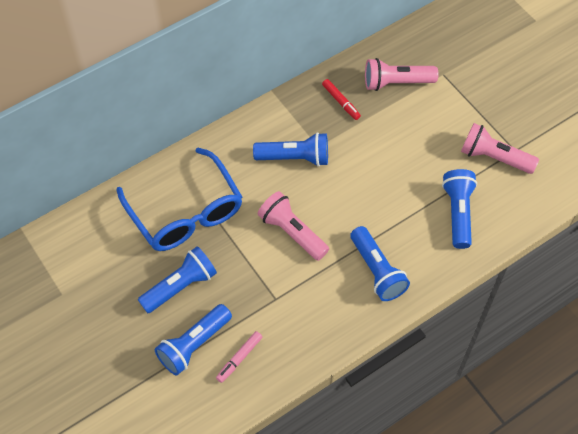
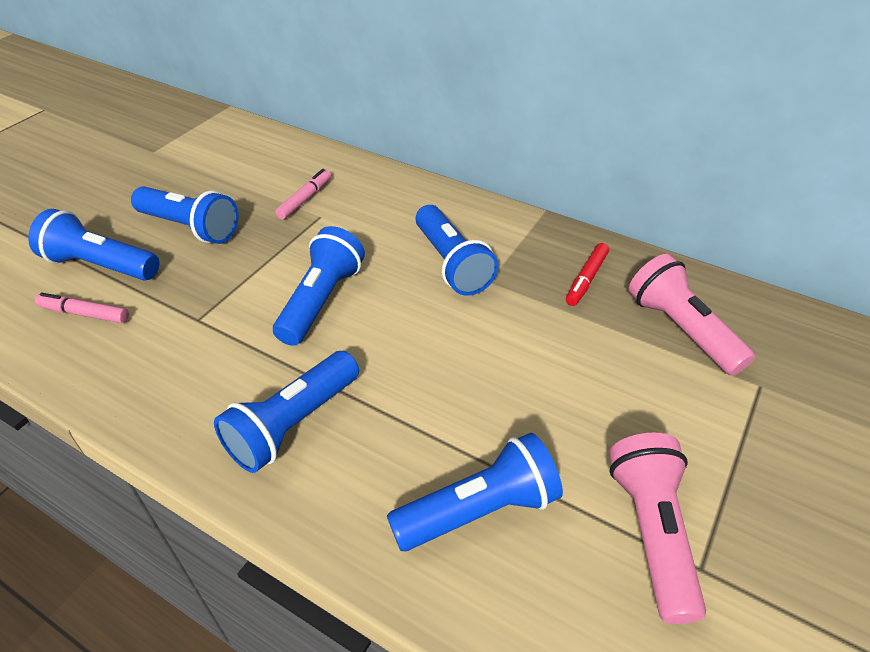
camera: 65 degrees right, 15 degrees down
(185, 212) = (305, 199): blue glasses -> pink marker
(292, 232) = (321, 300): pink flashlight -> blue flashlight

